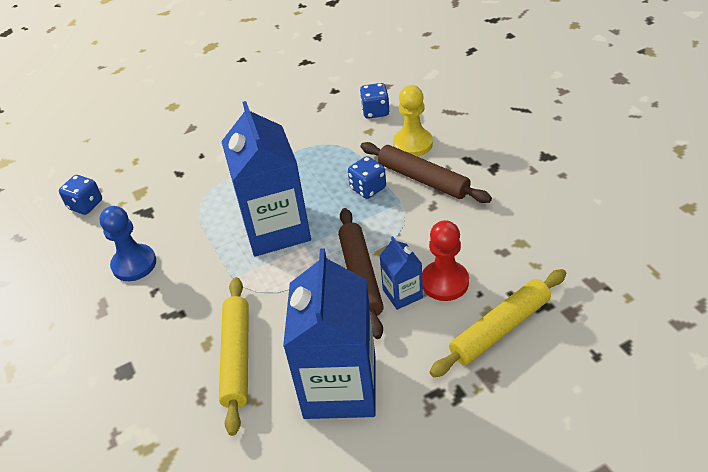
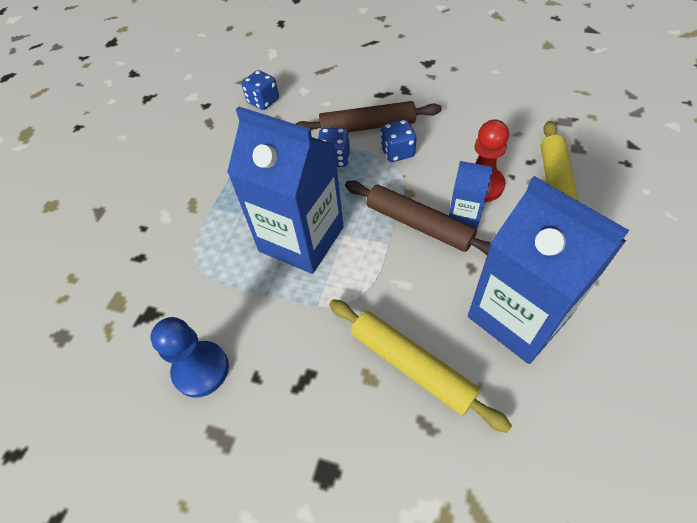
camera: 45 degrees left, 10 degrees up
(85, 205) = (64, 358): blue dice -> blue dice (397, 152)
(413, 144) = (325, 107): yellow pawn -> none

